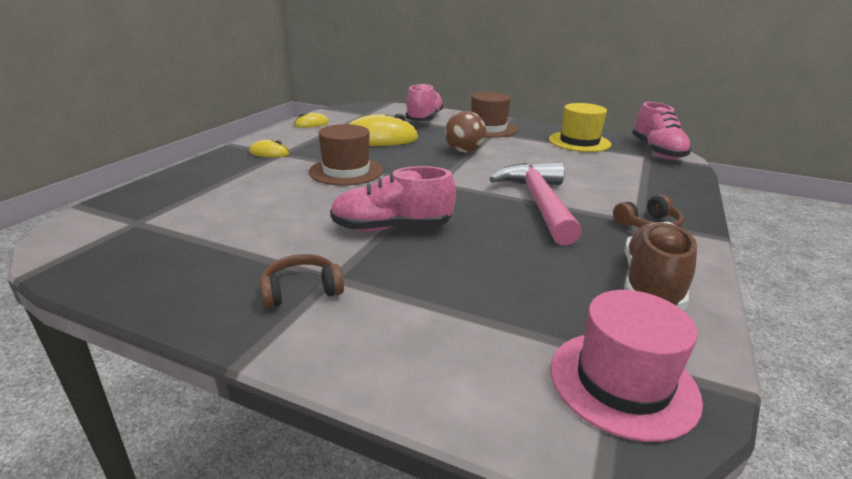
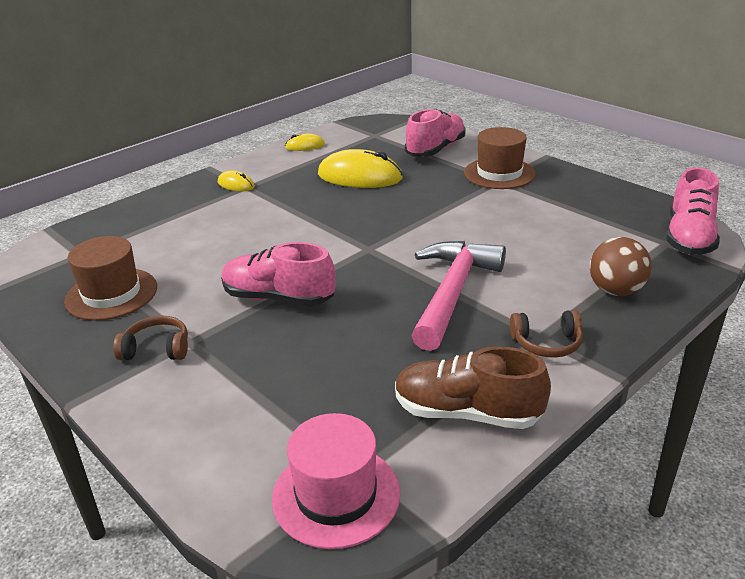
camera: 25 degrees right, 5 degrees up
(346, 171) = (290, 219): brown hat -> brown hat (111, 294)
(464, 151) = (437, 207): brown ball -> brown ball (615, 290)
(579, 142) = (596, 208): yellow hat -> none
(651, 284) = (467, 413): brown shoe -> brown shoe turned 120 degrees counterclockwise

